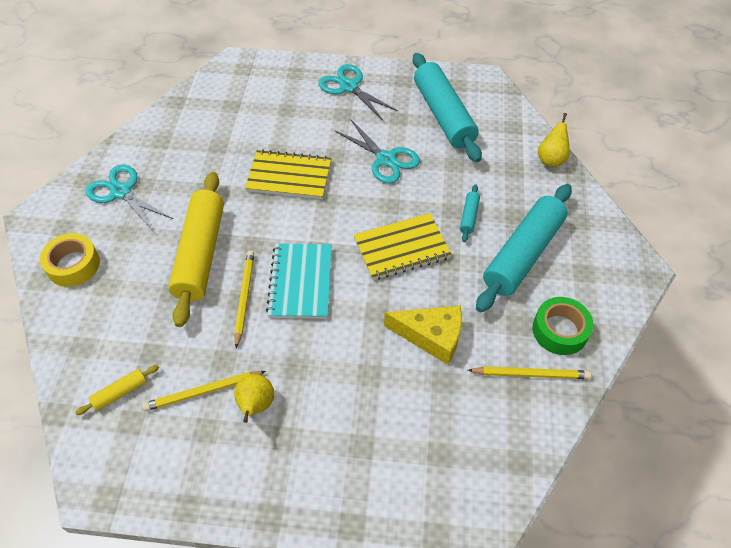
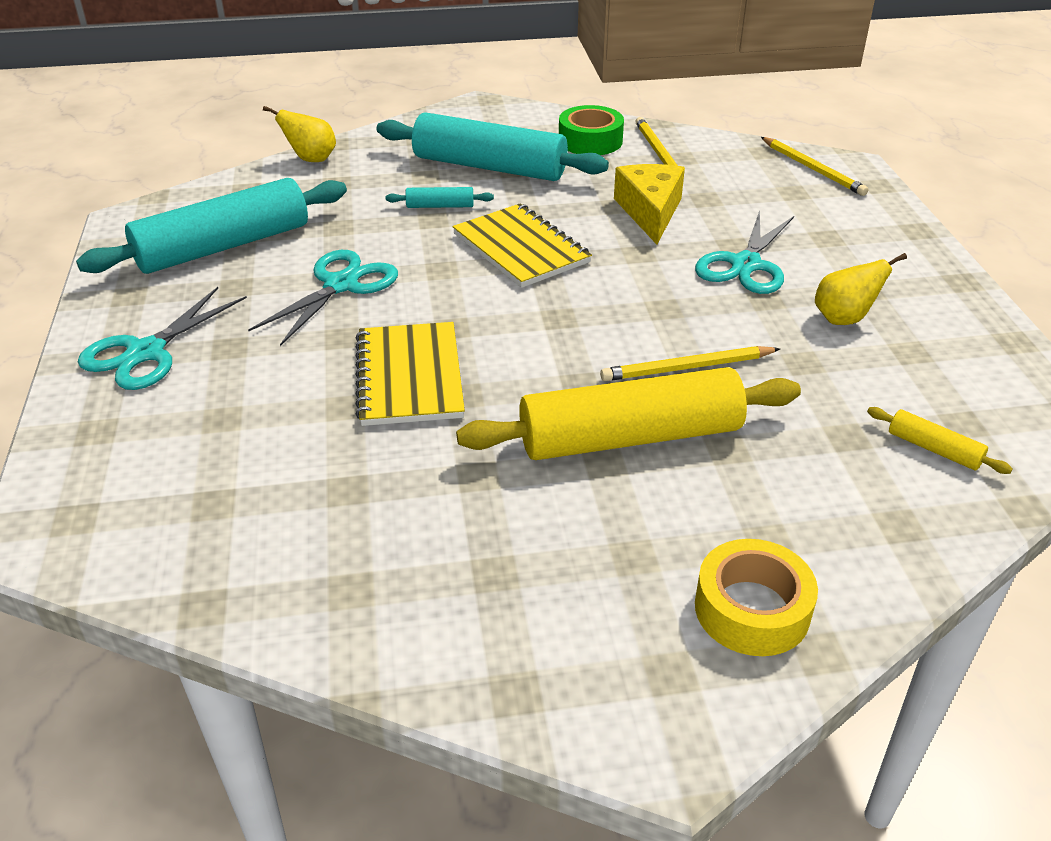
camera: 105 degrees left, 15 degrees down
(121, 192) = (528, 605): turquoise scissors -> turquoise scissors (745, 265)
(203, 392) = (863, 368): yellow pencil -> yellow pencil (813, 169)
(300, 282) = (627, 321): turquoise notebook -> none

